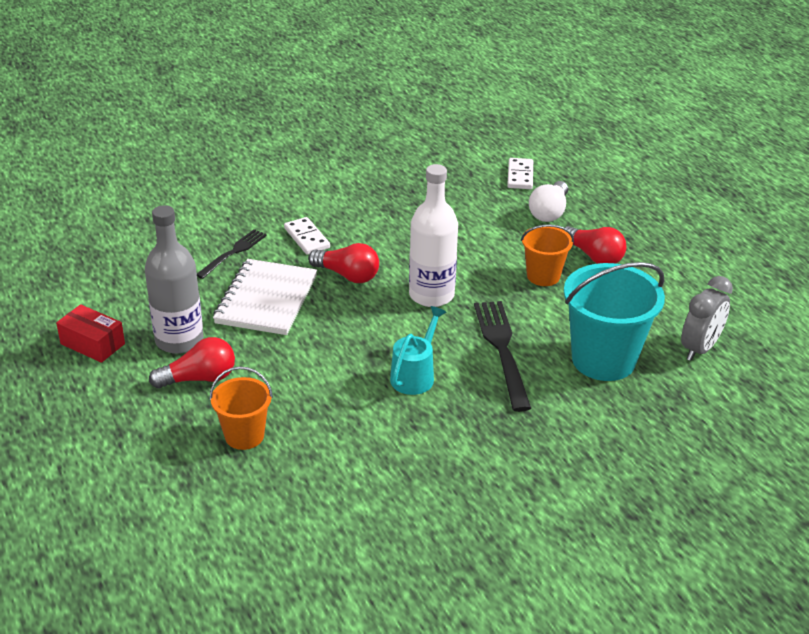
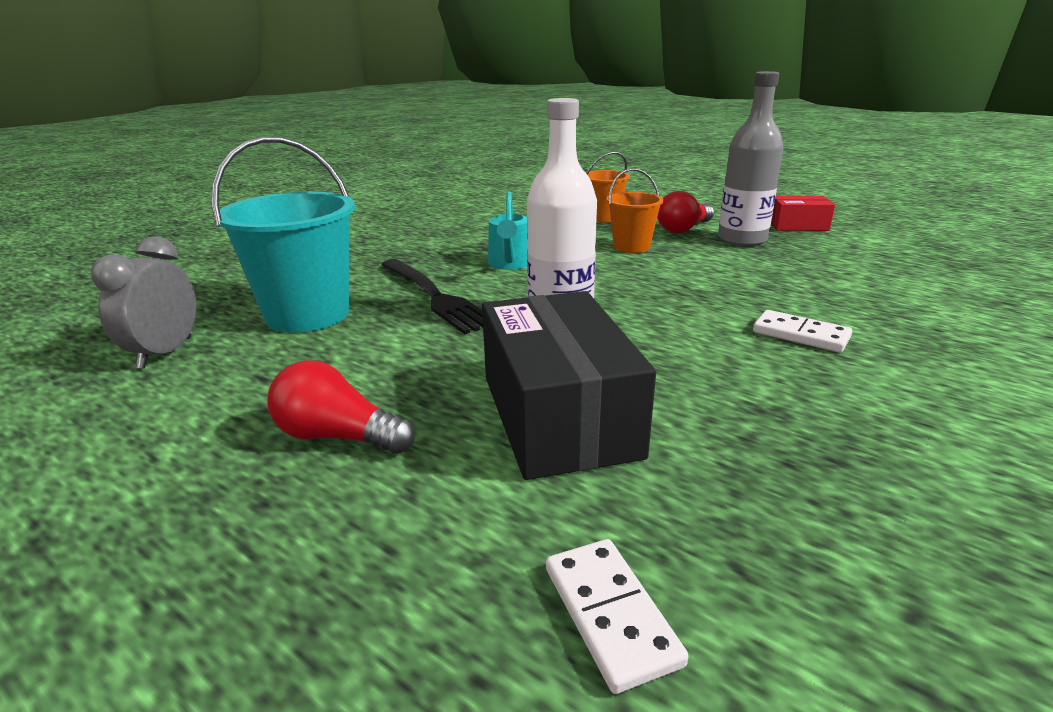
camera: 155 degrees right, 10 degrees down
(233, 252) = (843, 299): black fork -> none
(266, 300) = (727, 275): white notebook -> none
(347, 275) = (683, 312): red light bulb -> none
(486, 235) = (558, 415): none -> black box
(543, 276) = (421, 380): orange bucket -> orange bucket (631, 247)
(549, 212) = (466, 510): white light bulb -> none

